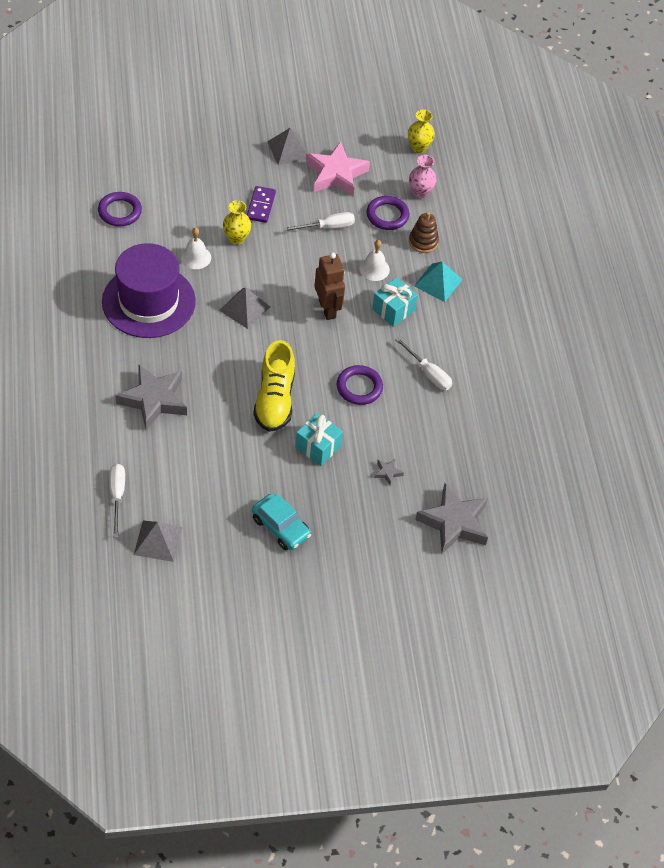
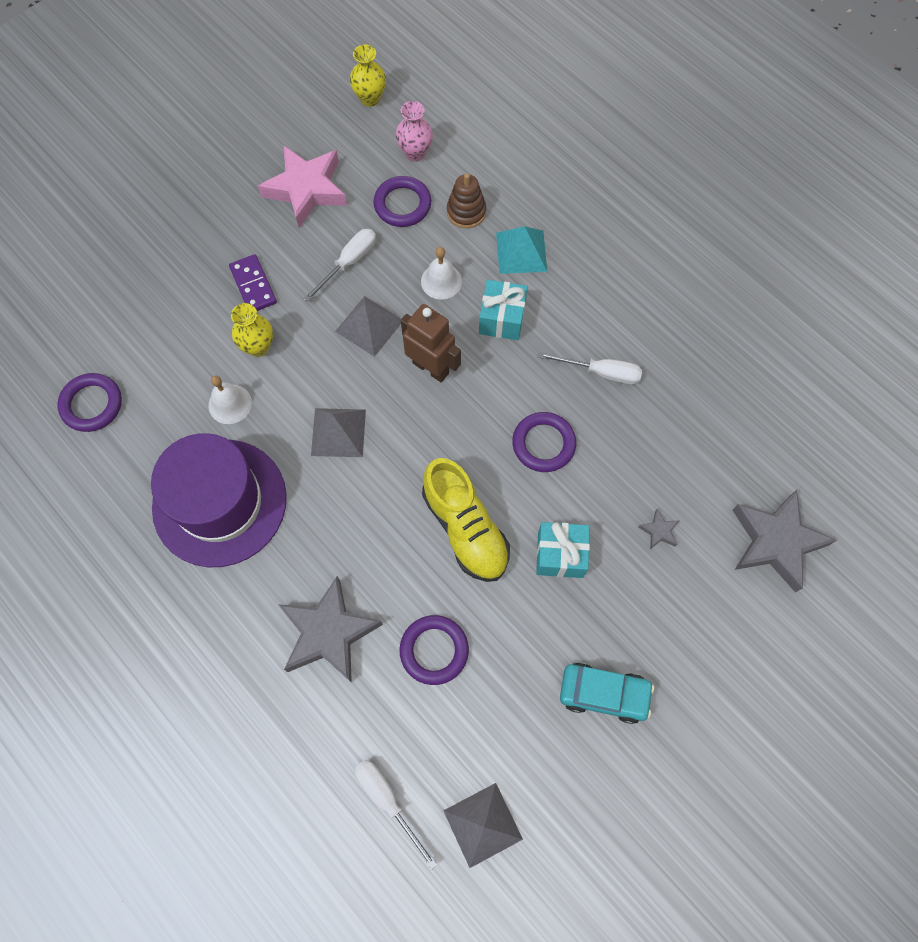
camera: 30 degrees left, 15 degrees up
(204, 445) = (434, 650): none -> purple ring
(288, 149) = (229, 192): grey pyramid -> grey pyramid (369, 325)

